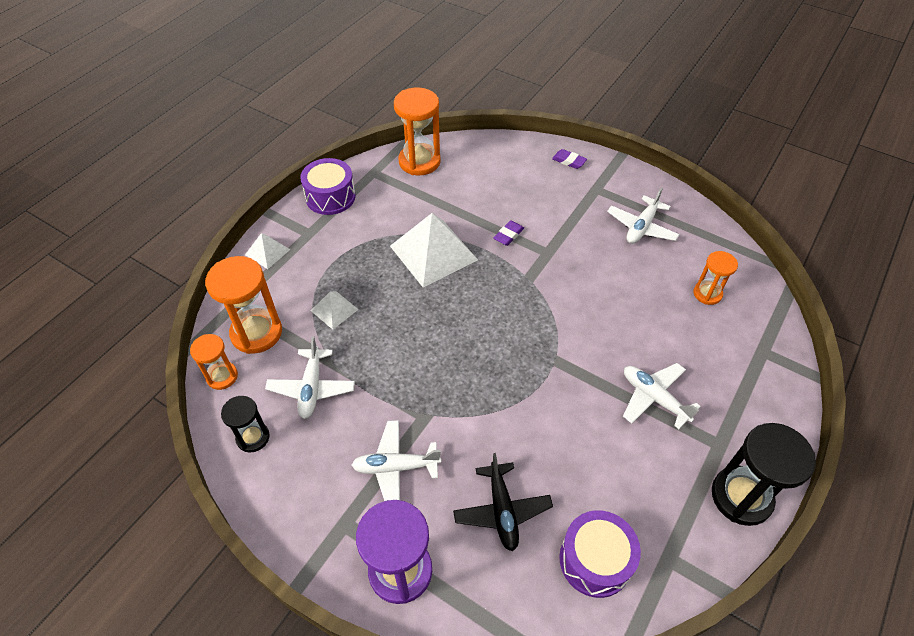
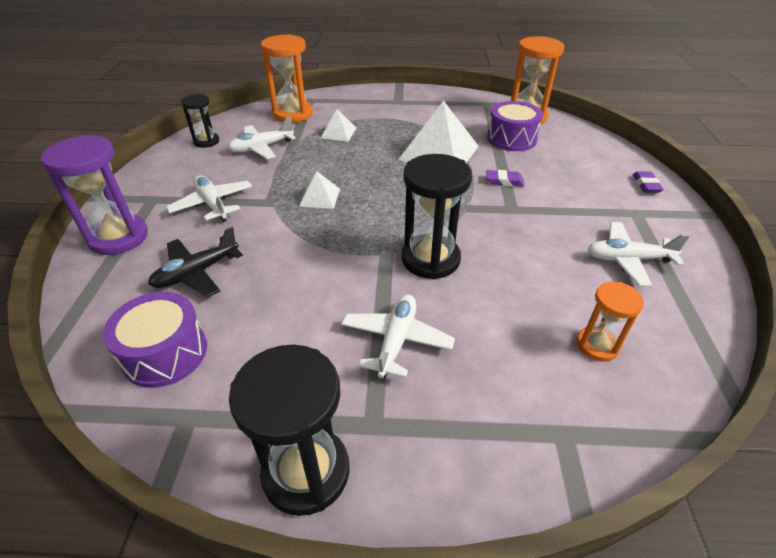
camera: 60 degrees right, 10 degrees down
(222, 376) = (248, 115): orange hourglass -> none
(267, 252) = (364, 94): white pyramid -> white pyramid (319, 197)
(330, 197) = (441, 97): purple drum -> purple drum (511, 139)
(579, 335) = (430, 259): none -> black hourglass

